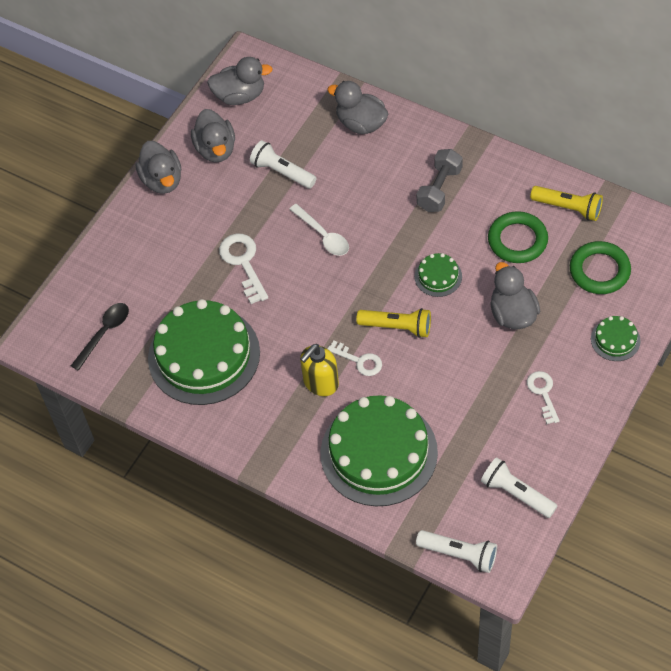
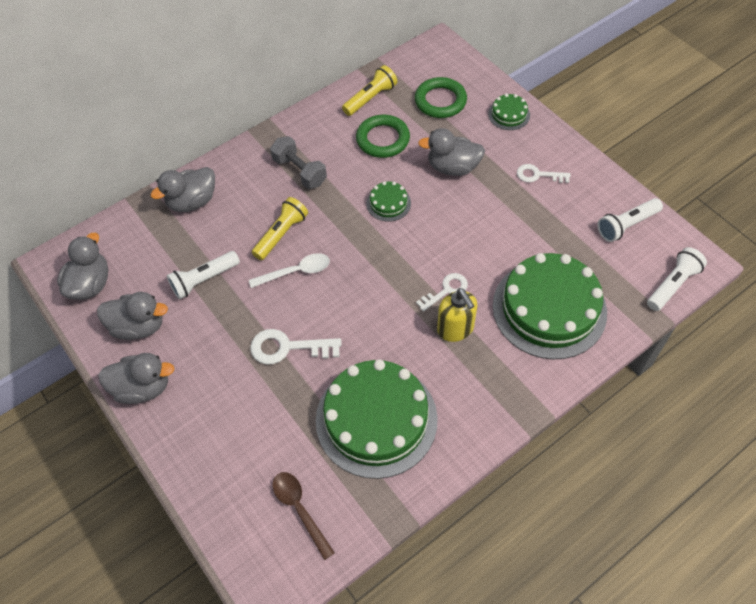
camera: 70 degrees left, 0 degrees up
(104, 333) = (299, 509): black spoon -> brown spoon
(397, 327) = (425, 250): yellow flashlight -> yellow flashlight (281, 234)

